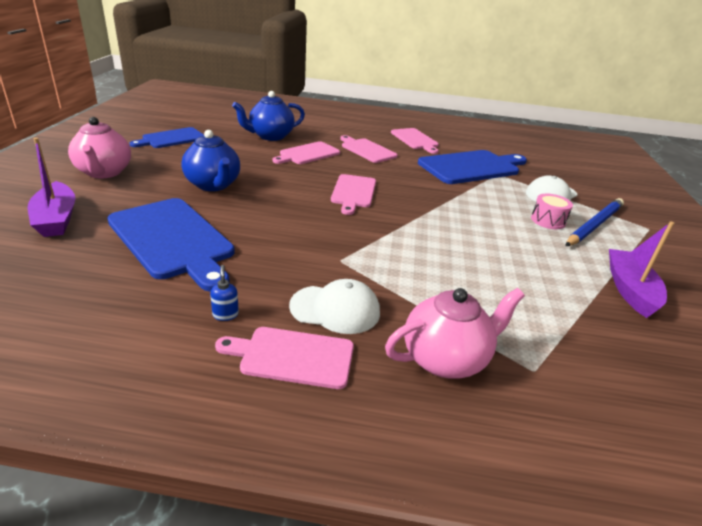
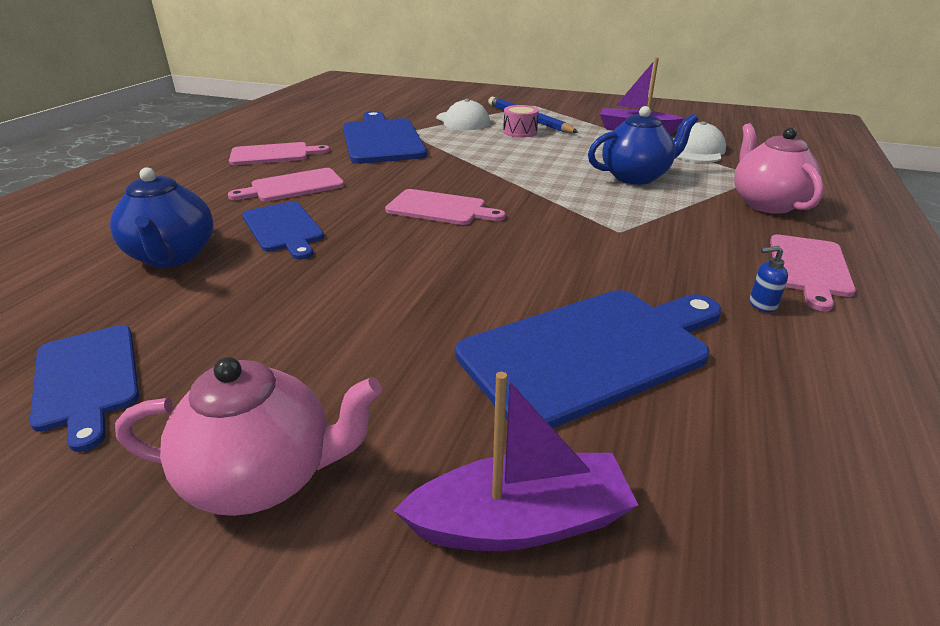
camera: 75 degrees left, 0 degrees up
(213, 185) = (386, 317): blue teapot -> blue teapot (636, 177)
(307, 154) = (284, 228): pink cutting board -> blue cutting board
(335, 309) = (718, 242): white cap -> white cap (697, 151)

